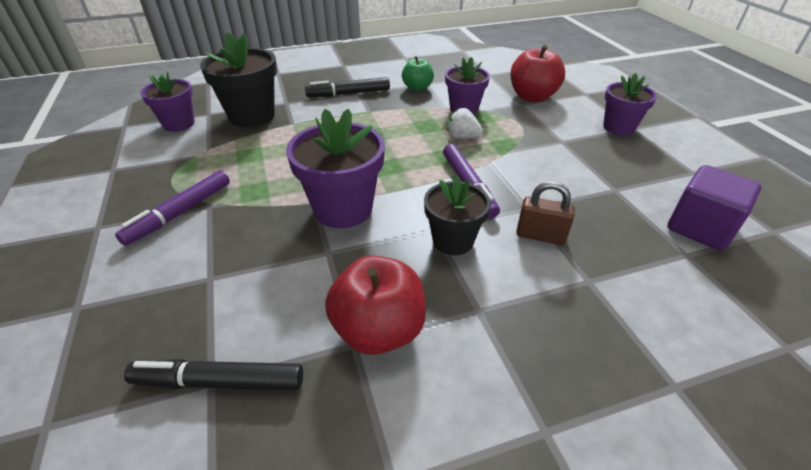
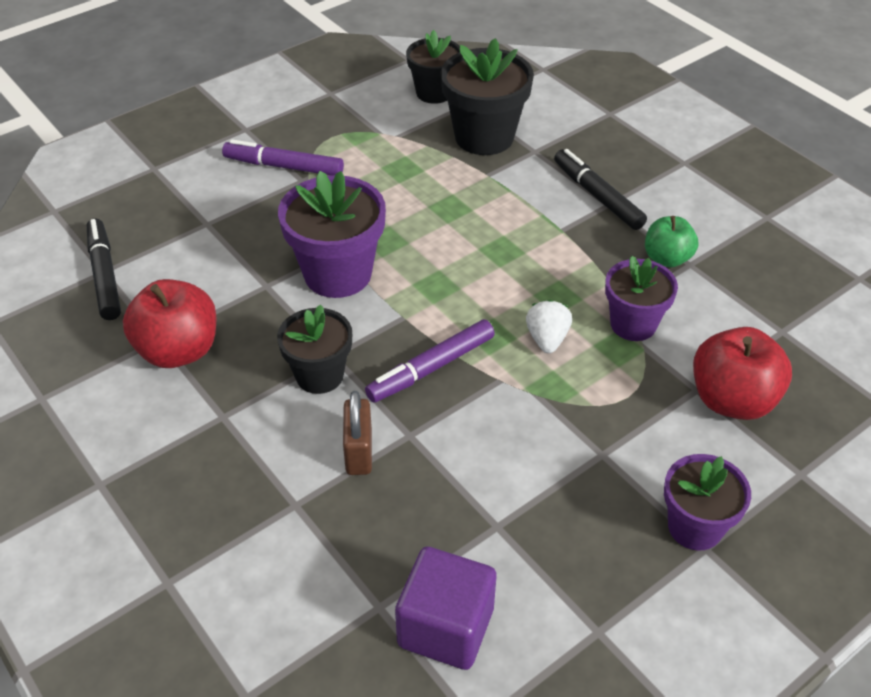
camera: 70 degrees right, 5 degrees up
(179, 124) = (434, 93): purple flower pot -> black flower pot

